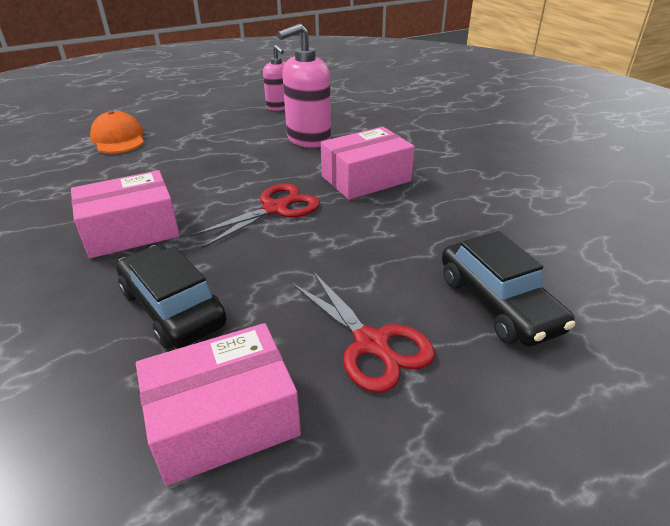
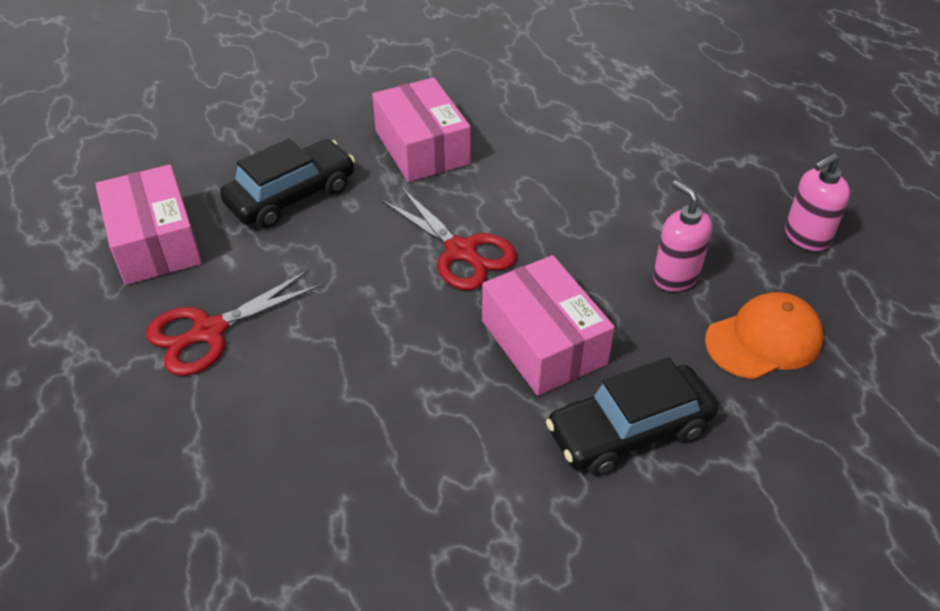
camera: 90 degrees right, 10 degrees up
(118, 139) = (646, 94): orange cap -> orange cap (764, 340)
(308, 139) = (675, 276): pink soap dispenser -> pink soap dispenser, size x0.63
(498, 303) = (241, 447): black car -> black car (629, 430)

